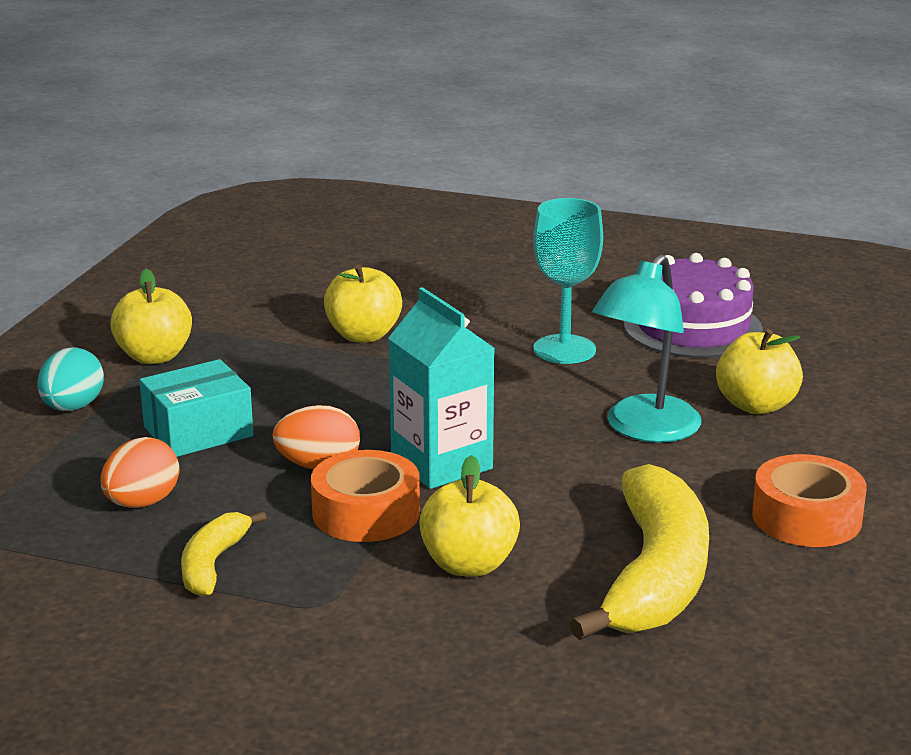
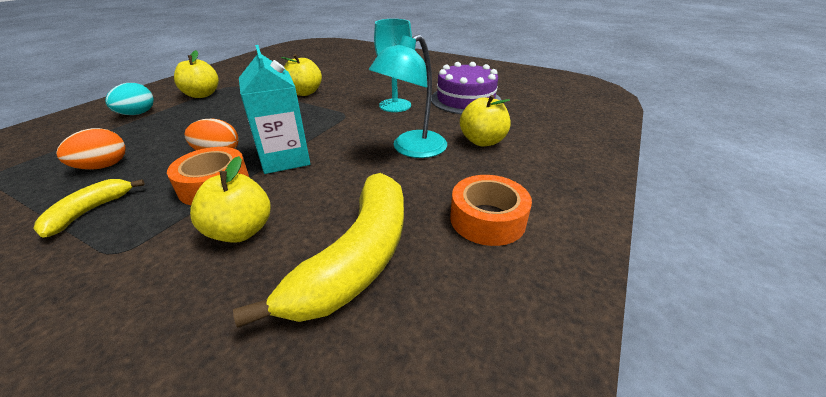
camera: 10 degrees right, 10 degrees up
(198, 431) = (179, 130): turquoise box -> none

